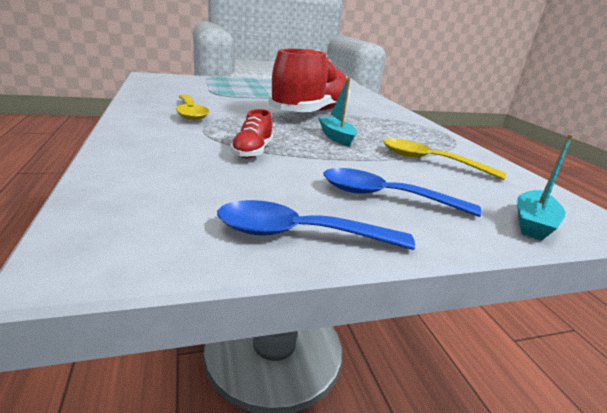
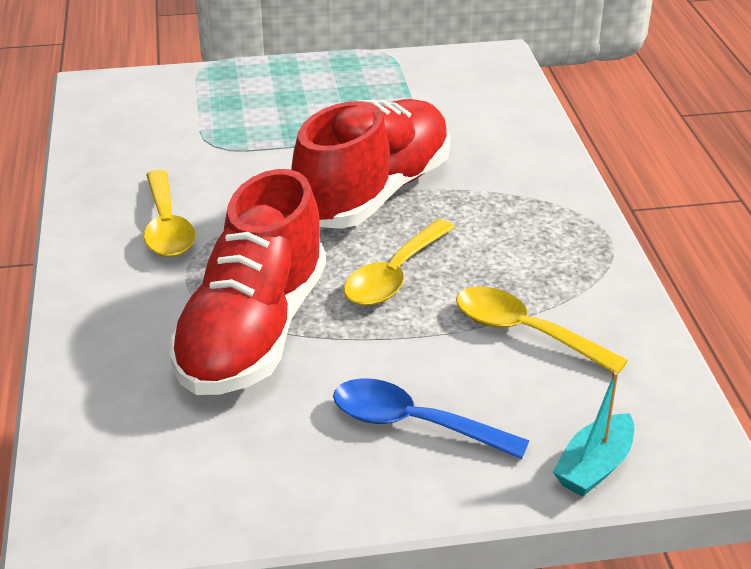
camera: 10 degrees right, 10 degrees up
(252, 151) = (253, 332): red shoe -> red shoe, size x2.39
(299, 234) = (283, 496): blue spoon -> none
(336, 137) = (394, 275): turquoise boat -> yellow spoon

